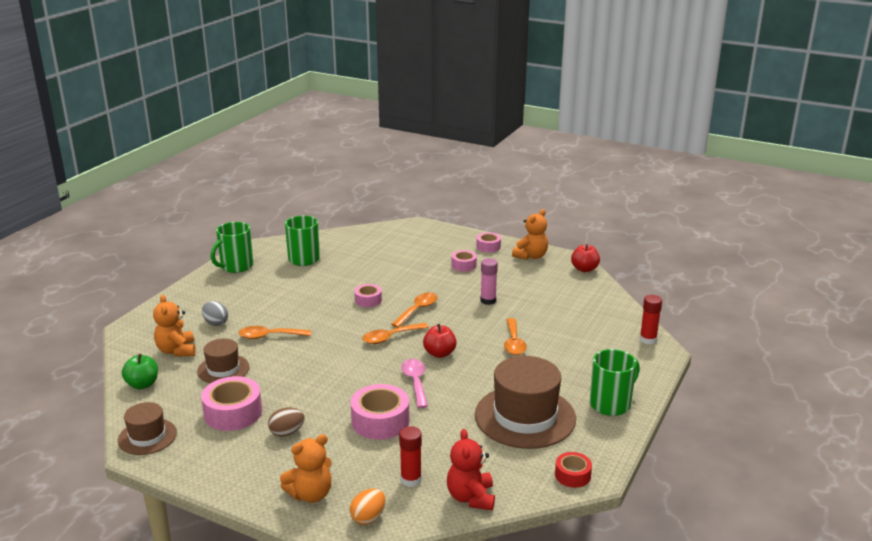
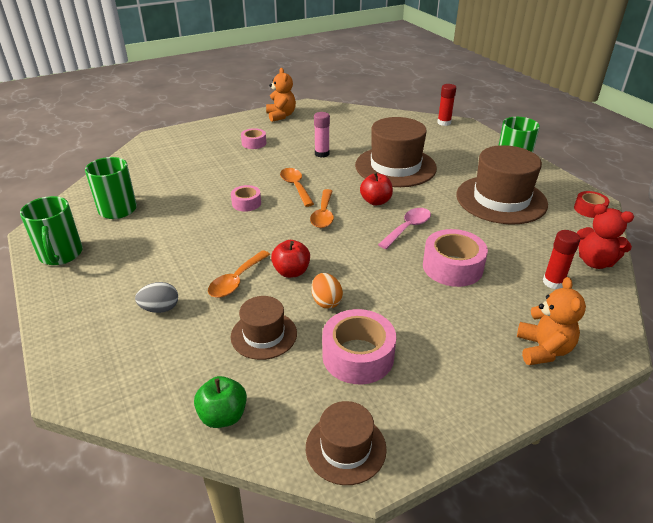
camera: 55 degrees left, 10 degrees up
(177, 351) = (181, 359): orange teddy bear -> none
(287, 432) = (427, 329): brown egg -> none
(368, 518) = (598, 326): orange egg -> orange egg (326, 301)
(415, 382) = (408, 228): pink spoon -> pink spoon turned 105 degrees clockwise
(488, 247) = (241, 124): pink tape -> none
(514, 343) = (395, 166): orange spoon -> brown hat
(584, 269) = (327, 107): red apple -> red apple (291, 272)

